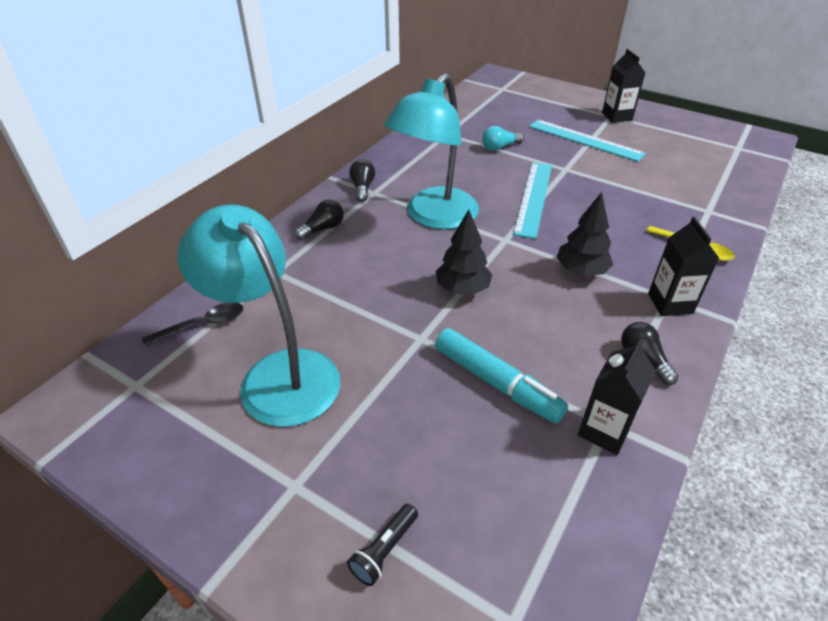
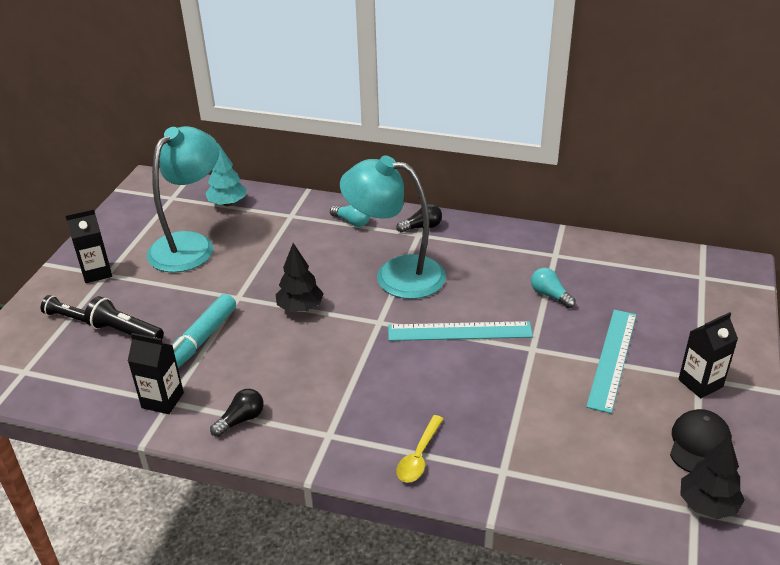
camera: 75 degrees right, 5 degrees down
(203, 325) = (227, 203): black spoon -> turquoise tree
(322, 229) = (352, 222): black light bulb -> turquoise light bulb
(453, 466) = (125, 332): none -> black flashlight
(581, 271) = (349, 374): black tree -> black tree (707, 505)
(670, 303) = (320, 437): black carton -> black carton (97, 272)
(677, 131) = (699, 444): none -> black cap

